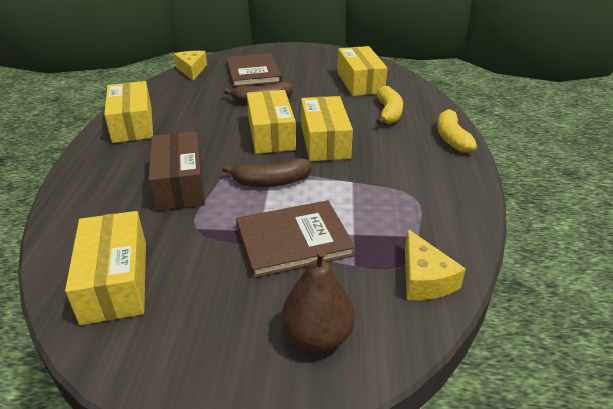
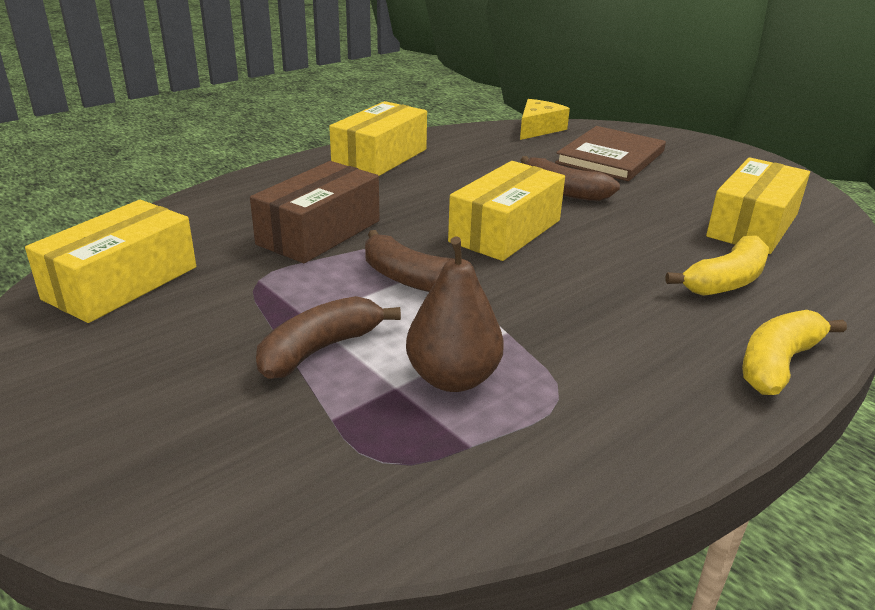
camera: 45 degrees right, 5 degrees down
(293, 240) = (320, 350): brown book -> brown banana
(317, 336) = (162, 455): brown pear -> brown pear (453, 378)
(325, 141) = (559, 270): yellow box -> none
(424, 279) = (379, 497): yellow cheese -> none

